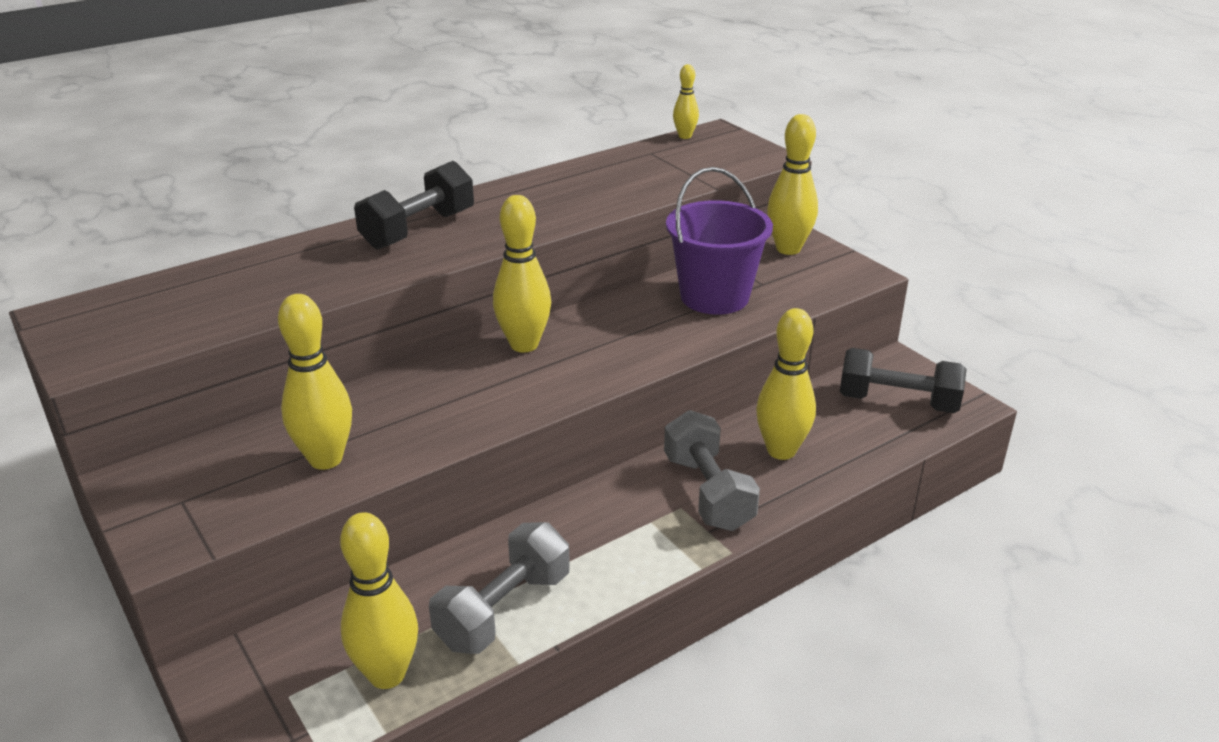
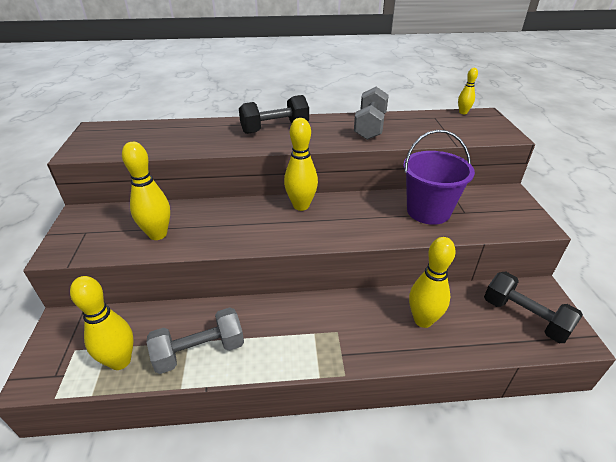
camera: 30 degrees right, 5 degrees up
(708, 492) = (359, 329): grey dumbbell -> grey dumbbell (370, 126)
(788, 249) = (497, 195): yellow bowling pin -> none

